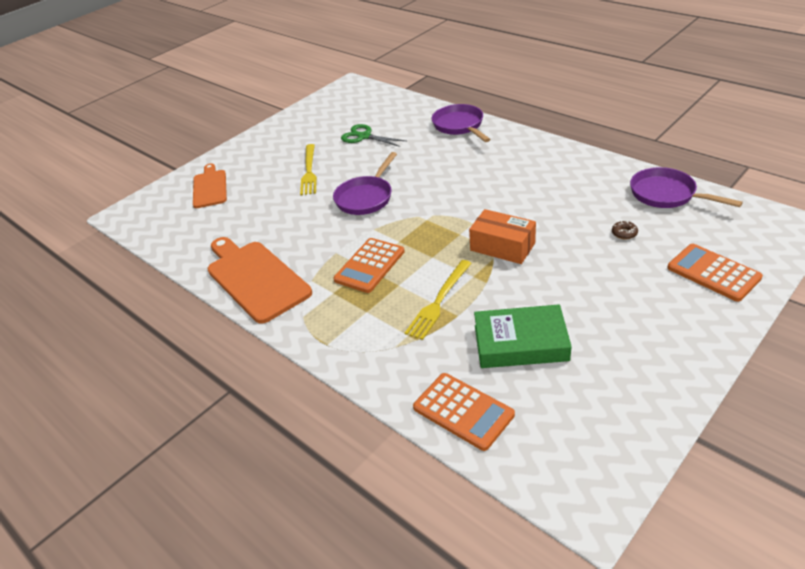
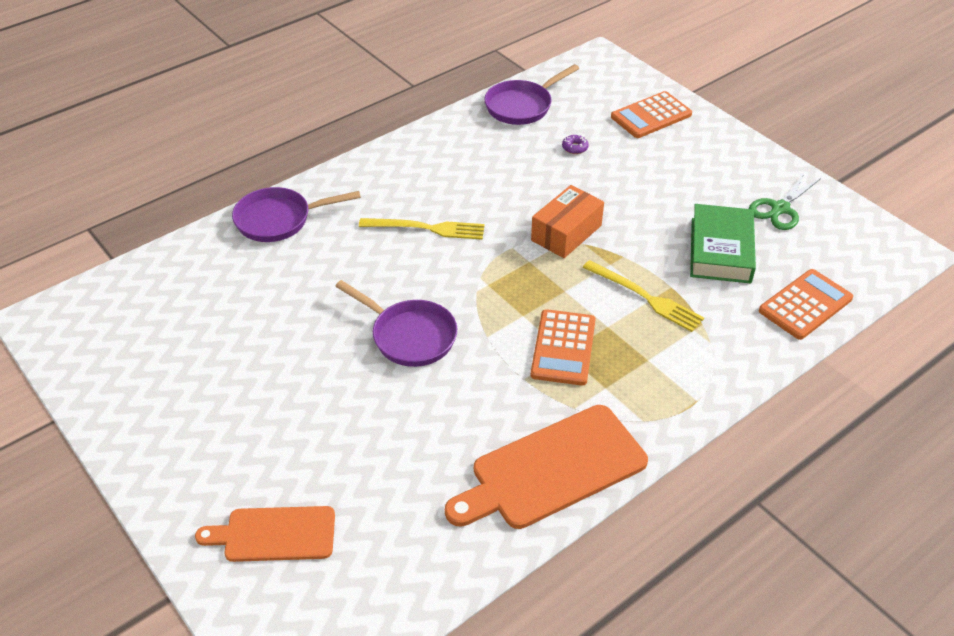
camera: 85 degrees left, 5 degrees up
(309, 171) = (302, 394): yellow fork -> yellow fork (427, 228)
(364, 136) = (238, 320): green scissors -> green scissors (780, 208)
(369, 266) = (563, 348): orange calculator -> orange calculator turned 60 degrees clockwise
(624, 233) = (575, 148): brown donut -> purple donut

